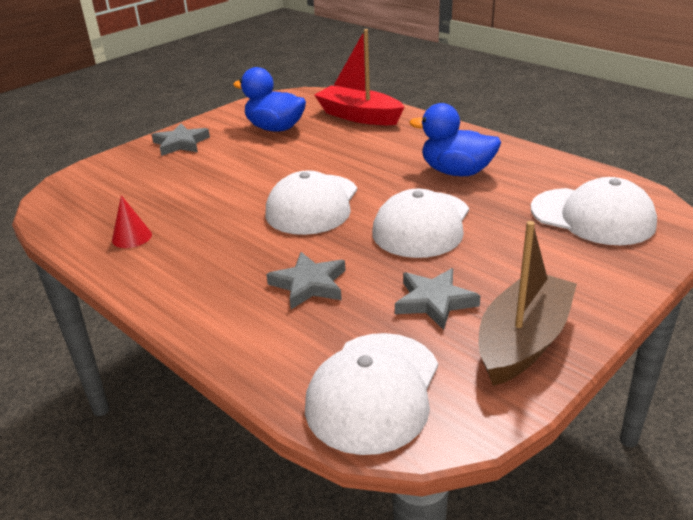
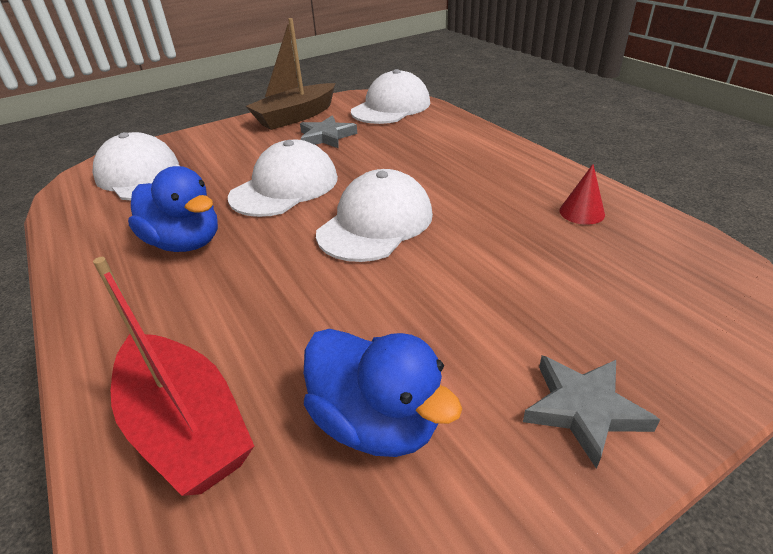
camera: 165 degrees left, 5 degrees up
(309, 284) = (407, 154): grey star -> none

